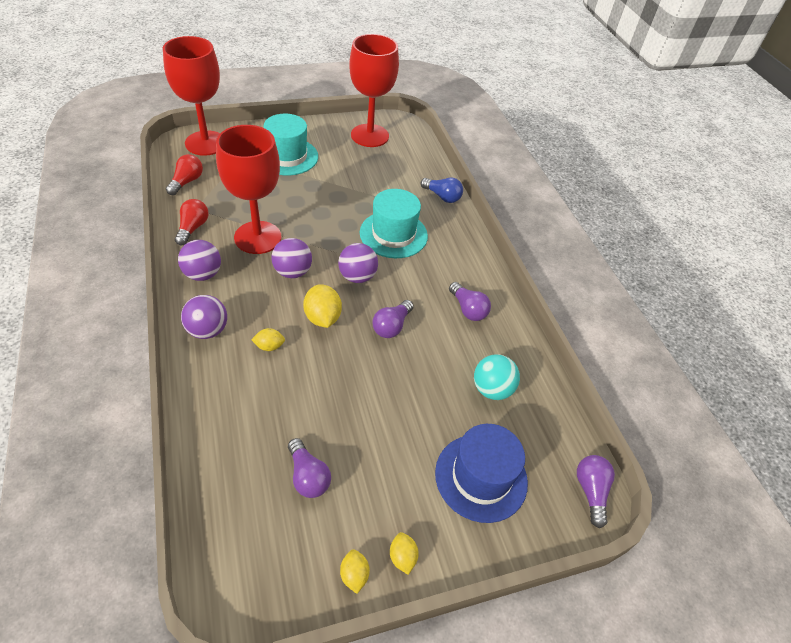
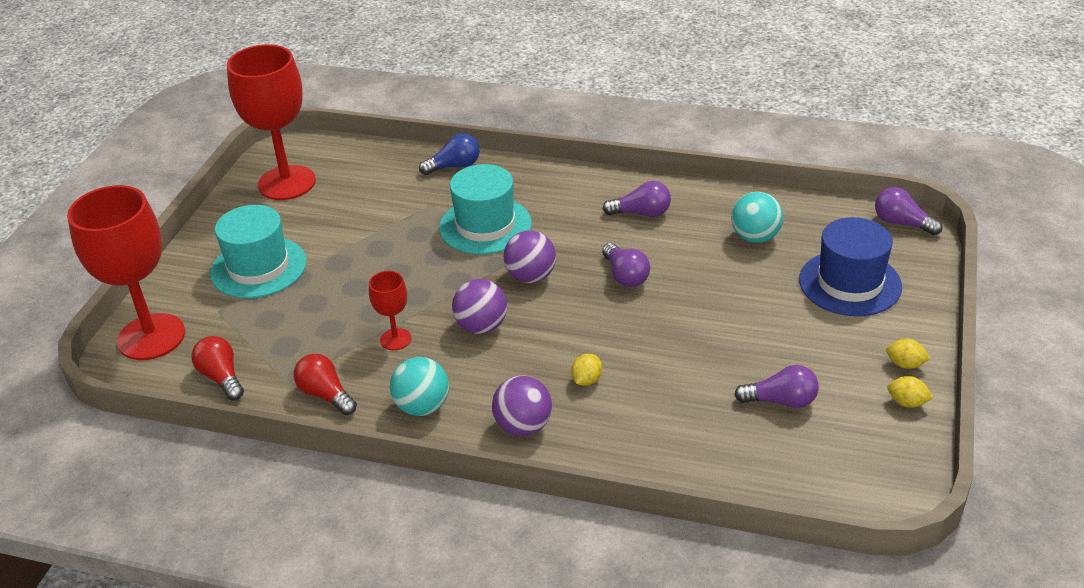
camera: 50 degrees left, 10 degrees down
(203, 274) = (422, 407): purple ball -> turquoise ball
(258, 237) = (395, 339): red goblet -> red goblet, size x0.46
(322, 317) = (574, 324): yellow lemon -> none

